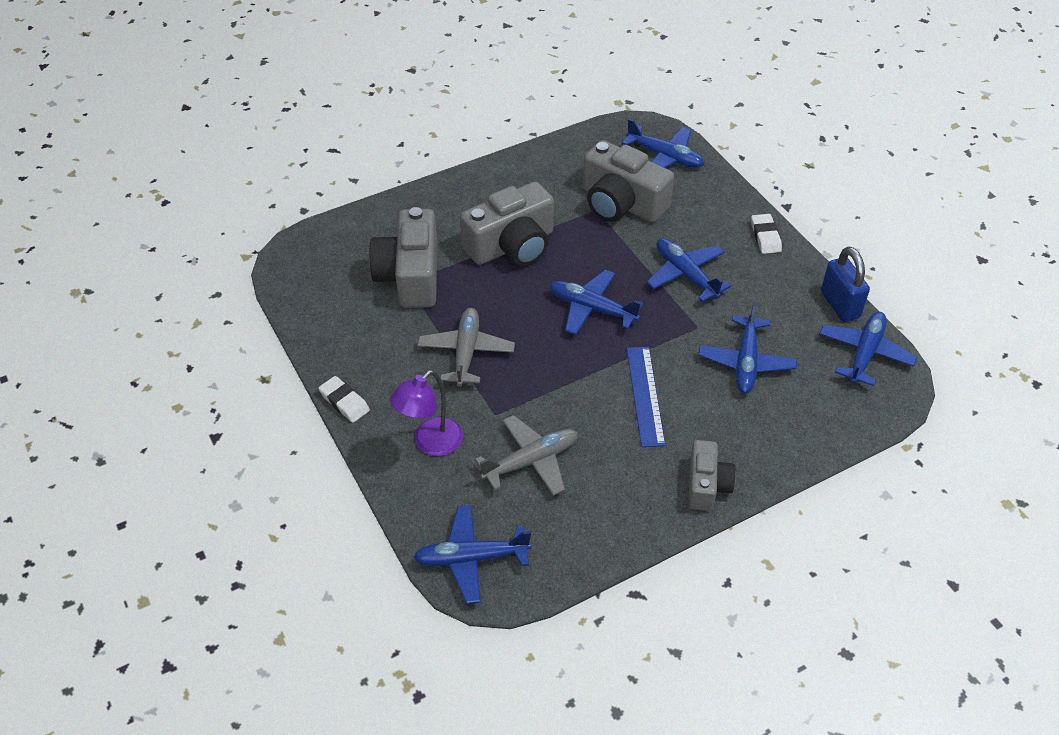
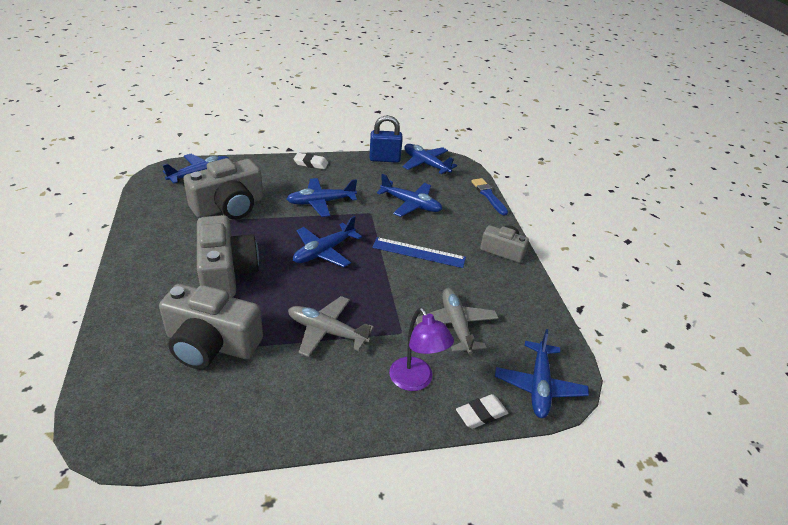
camera: 75 degrees left, 10 degrees down
(344, 402) = (340, 433): white eraser -> white eraser (481, 414)
(835, 445) = (488, 195): none -> blue brush

